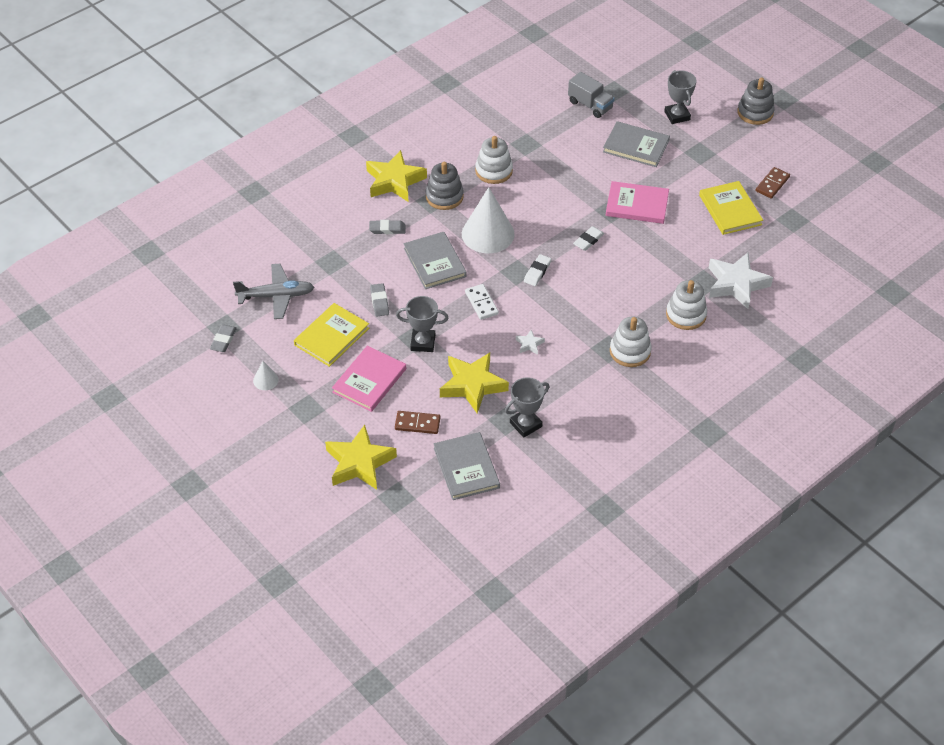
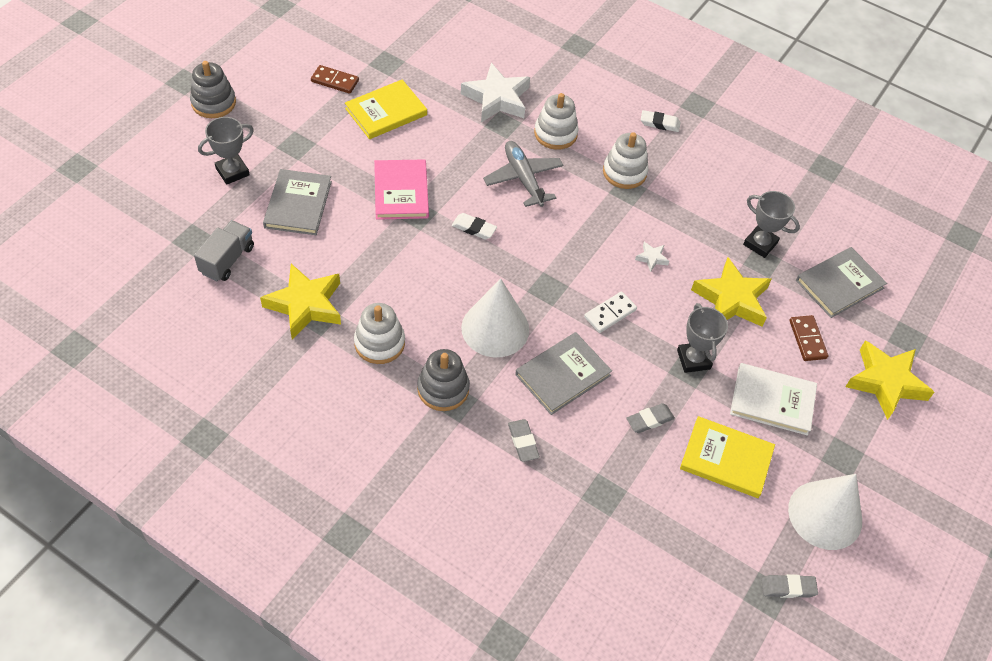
camera: 110 degrees left, 5 degrees up
(265, 380) = (825, 515): white cone -> white cone, size x2.26
(276, 296) = (688, 545): grey plane -> grey plane (523, 178)
(369, 380) = (772, 400): pink book -> white book
(394, 181) = (429, 455): yellow star -> yellow star (305, 305)
(537, 272) = (541, 268): white eraser -> white eraser (659, 123)

